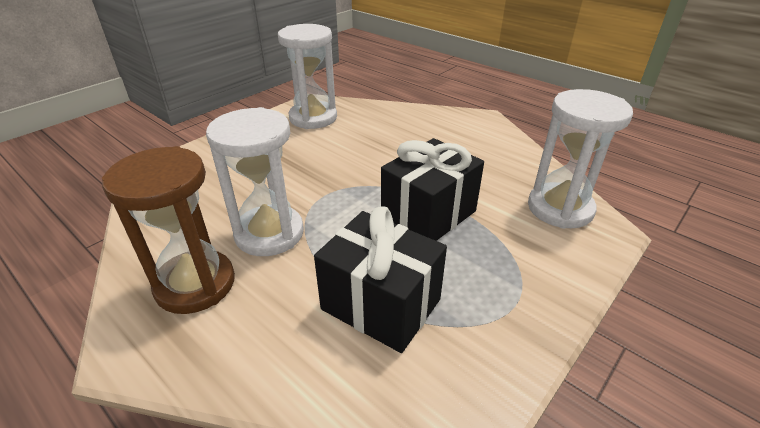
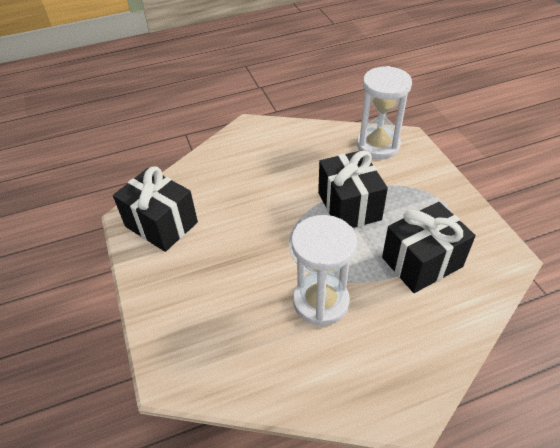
camera: 60 degrees left, 10 degrees up
(195, 284) = (356, 361): brown hourglass -> none
(313, 118) = (161, 224): white hourglass -> black gift

